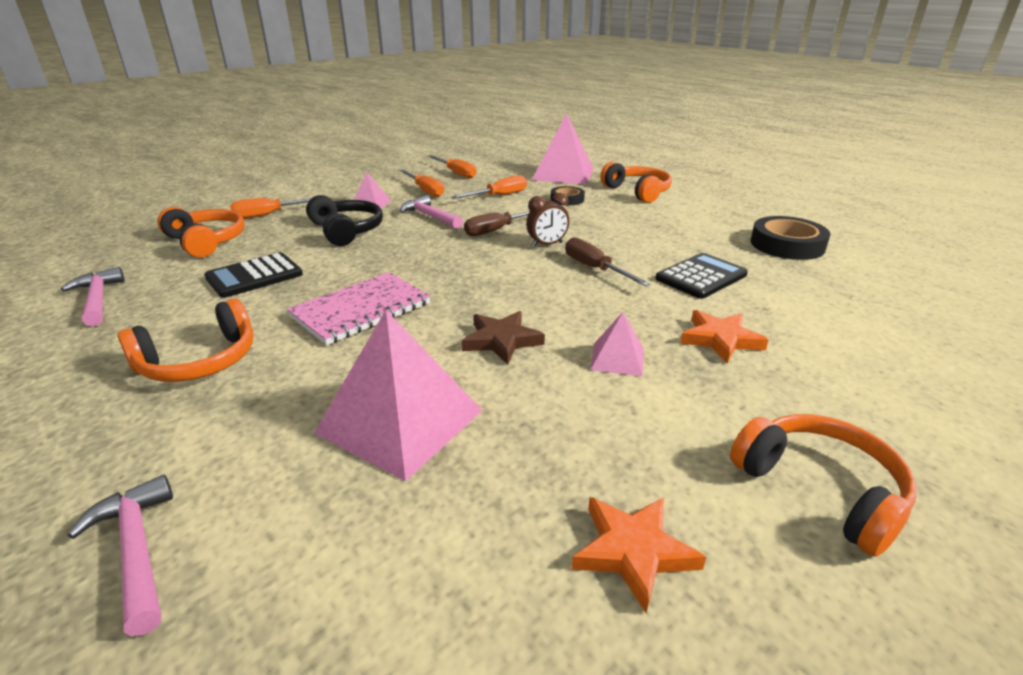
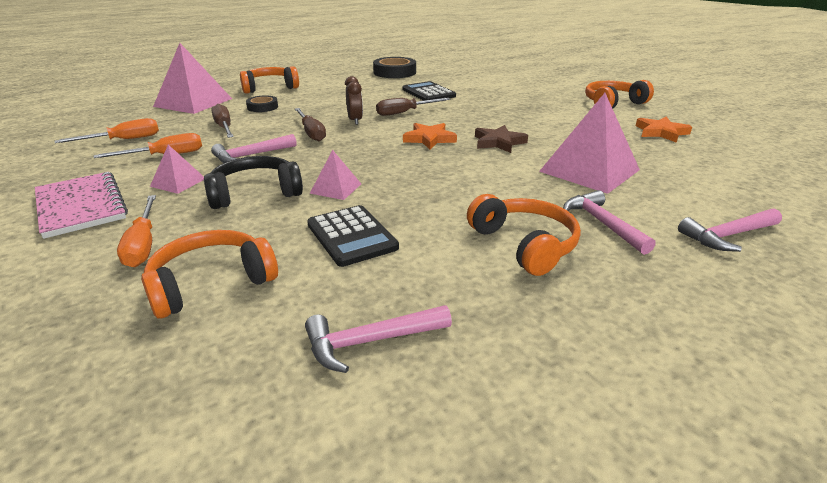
camera: 80 degrees left, 0 degrees up
(224, 420) = (602, 224): none -> pink hammer
(361, 310) = (446, 183): pink notebook -> pink notebook (81, 206)
(499, 196) = (224, 127): orange screwdriver -> brown screwdriver
(617, 358) = (520, 119): pink pyramid -> pink pyramid (335, 188)
(720, 339) = (501, 99): orange star -> orange star (429, 139)

